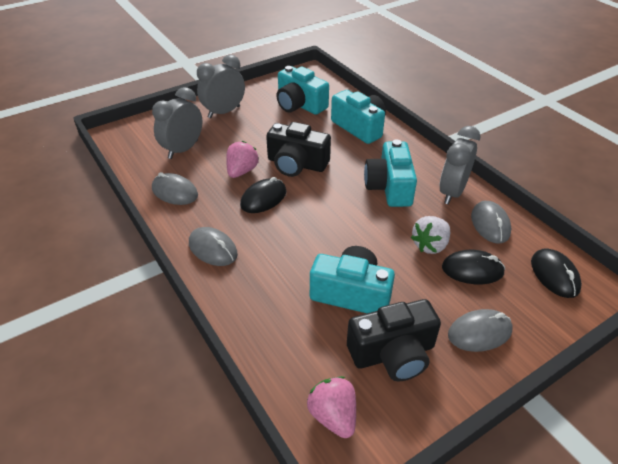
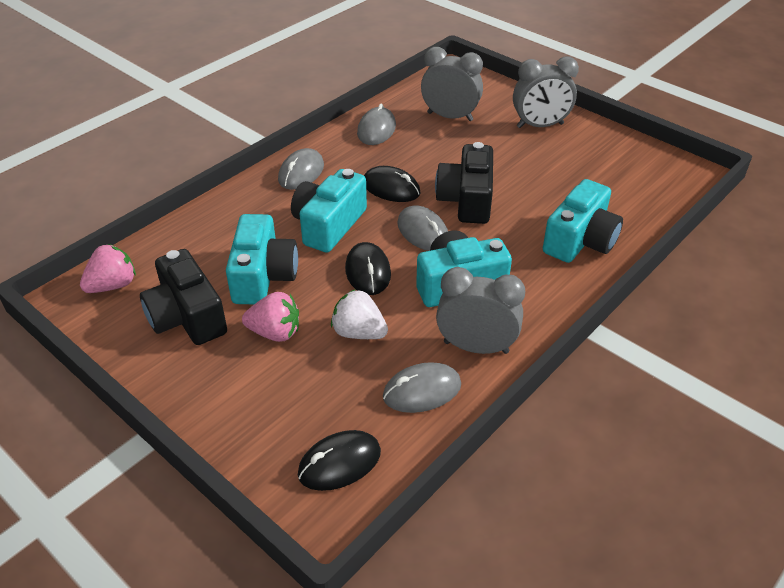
camera: 75 degrees right, 0 degrees up
(224, 112) = (540, 126): grey clock -> grey clock turned 135 degrees clockwise
(242, 171) = (431, 163): pink strawberry -> pink strawberry (275, 332)
(300, 105) = (599, 179): turquoise camera -> turquoise camera (329, 225)
(472, 270) = (326, 375): black mouse -> black mouse (368, 272)
(479, 332) = (225, 385): grey mouse -> grey mouse (423, 232)

